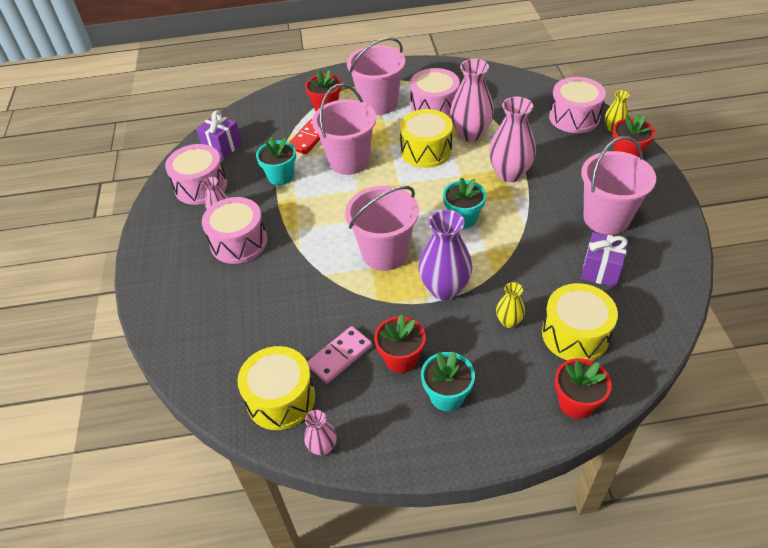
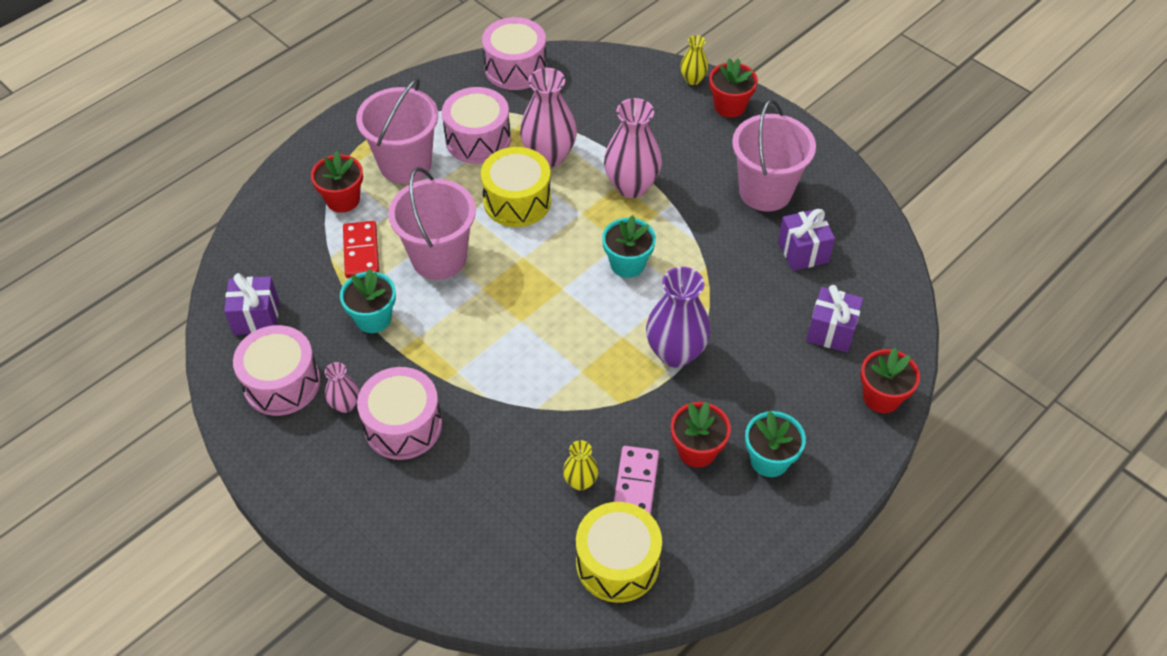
camera: 40 degrees left, 5 degrees up
(322, 447) = (701, 581): pink vase -> none
(385, 253) = (581, 348): pink bucket -> none
(508, 321) = (763, 352): yellow vase -> yellow vase (580, 482)
(574, 117) = (643, 83): pink drum -> pink drum (515, 68)
(575, 334) = (831, 331): yellow drum -> purple gift

